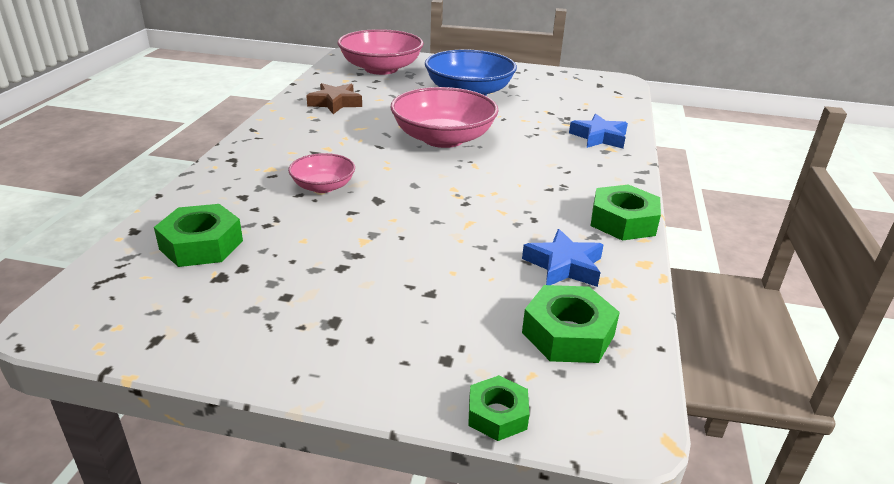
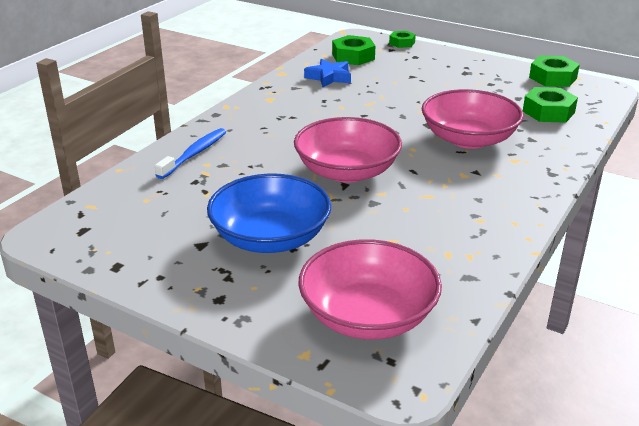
camera: 160 degrees left, 0 degrees up
(323, 186) = (468, 139): pink bowl -> pink bowl, size x1.88
(335, 103) = (450, 240): brown star -> none
(599, 137) = (194, 154): blue star -> blue toothbrush
(623, 221) = (266, 92): green nut -> green nut (552, 78)

